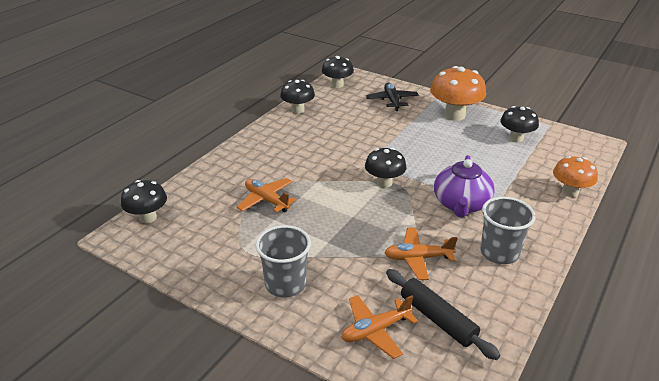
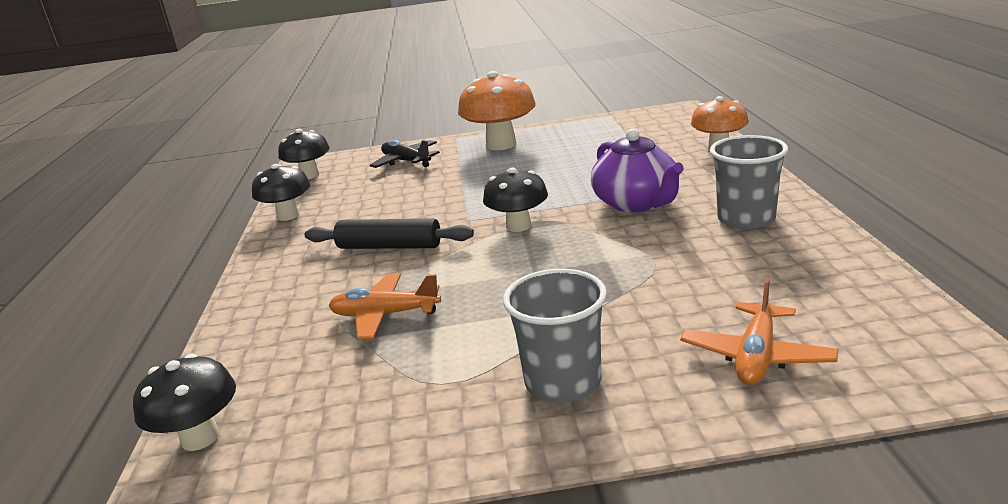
camera: 35 degrees left, 10 degrees down
(417, 258) = (676, 267): orange plane -> none
(437, 319) = (797, 304): black rolling pin -> black rolling pin (389, 246)
(516, 138) = (596, 136): black mushroom -> none

